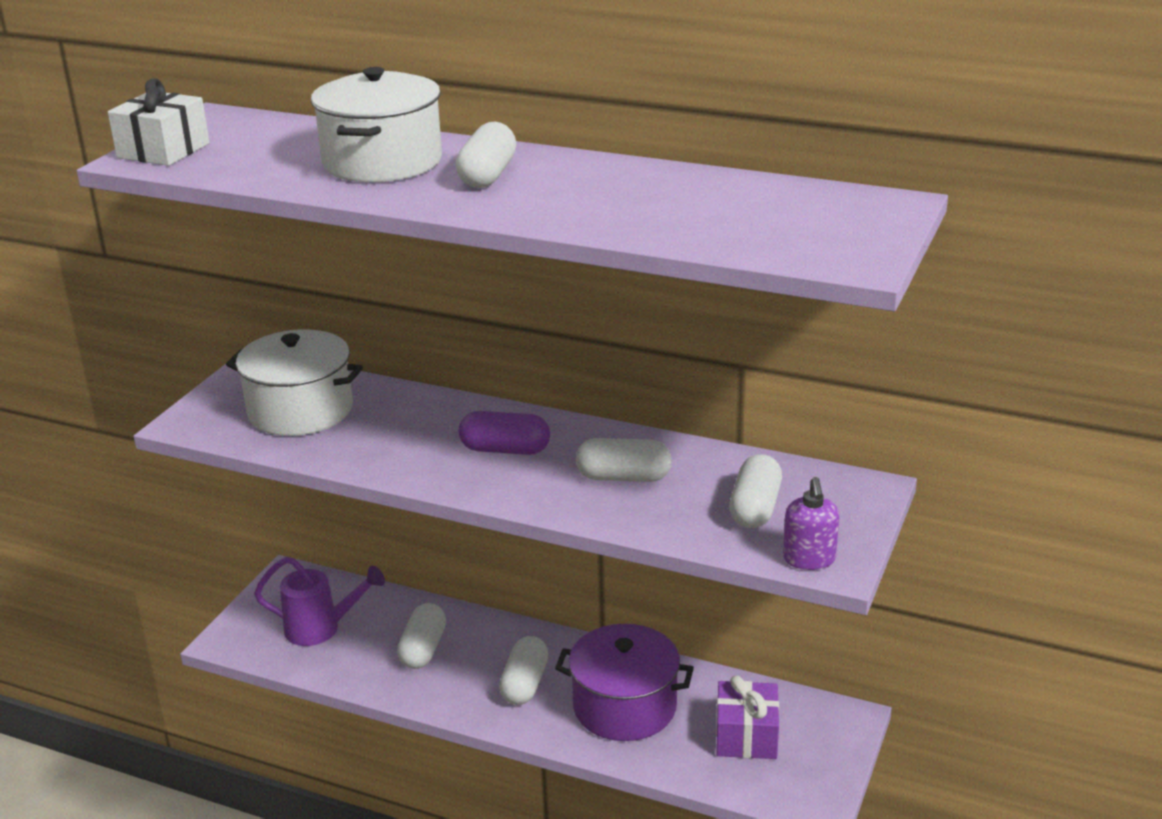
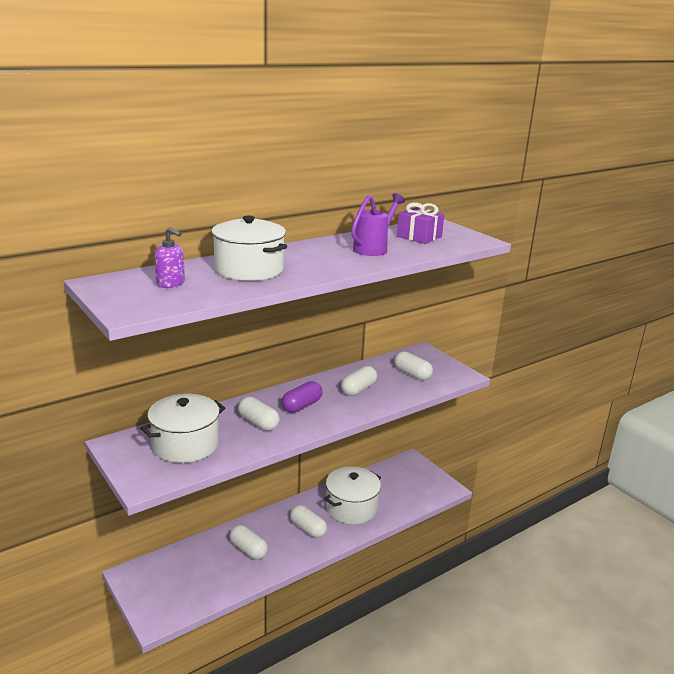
camera: 60 degrees left, 5 degrees down
(163, 150) = (129, 304): white gift -> none
(321, 629) = (190, 579): purple watering can -> purple watering can (374, 248)
(487, 175) = (304, 259): white capsule -> white capsule (258, 423)
(624, 706) = (351, 508): purple pot -> white pot
(746, 736) = (398, 486): purple gift -> purple gift (419, 236)
(809, 559) = (456, 378): purple soap dispenser -> purple soap dispenser (171, 283)

